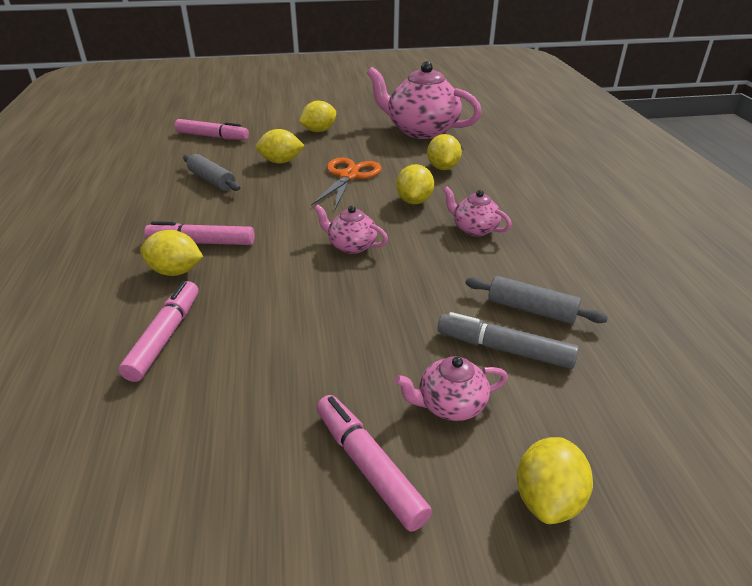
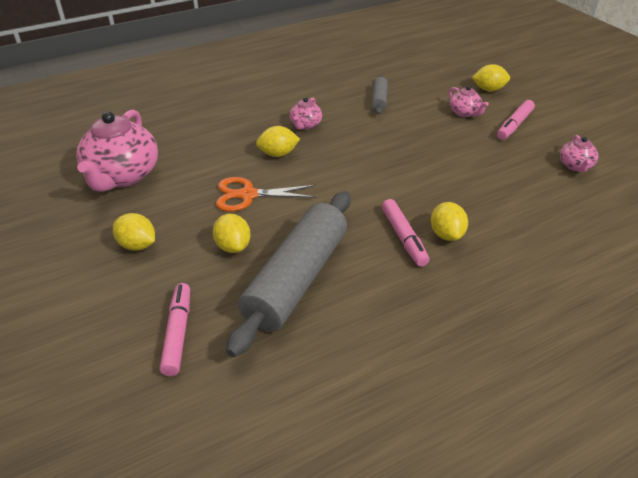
camera: 110 degrees left, 5 degrees up
(165, 336) = (504, 209): pink marker -> none
(211, 180) = (297, 279): grey rolling pin -> grey rolling pin, size x2.21
(351, 246) = (358, 167): pink teapot -> pink teapot (575, 166)
(443, 168) = (210, 151): yellow lemon -> none
(504, 349) = (416, 104): grey marker -> none

